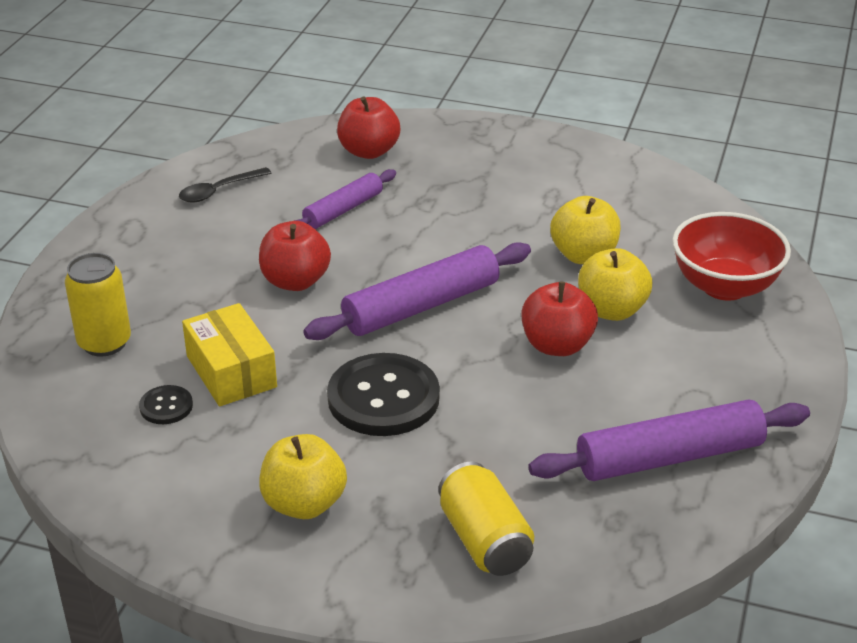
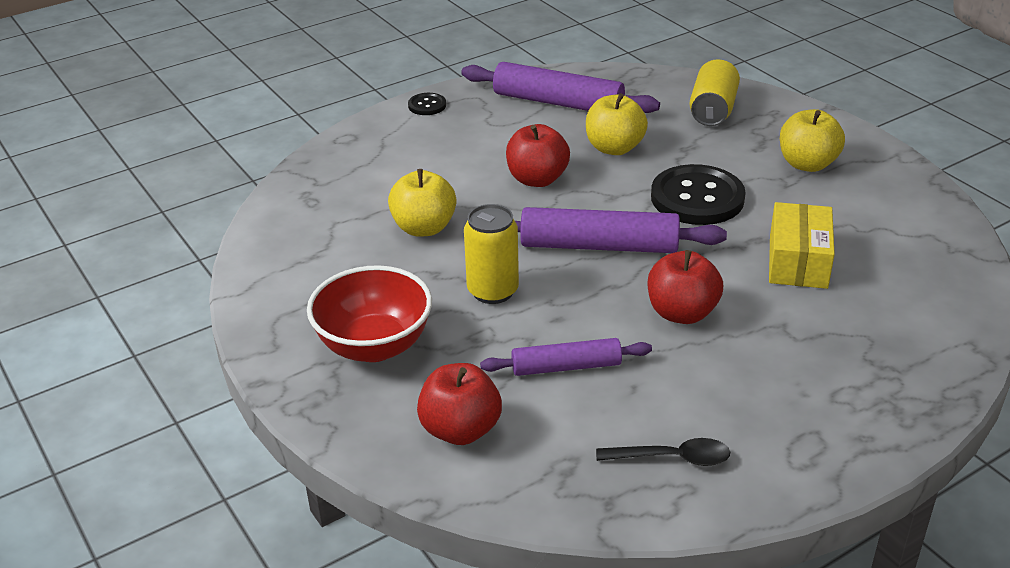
camera: 140 degrees left, 0 degrees up
(104, 343) = (896, 331): yellow can -> yellow can (493, 291)
(166, 406) = (868, 257): black button -> black button (427, 105)
(611, 310) = (467, 184): yellow apple -> yellow apple (614, 148)
(724, 286) = (367, 165): red bowl -> red bowl (374, 346)

